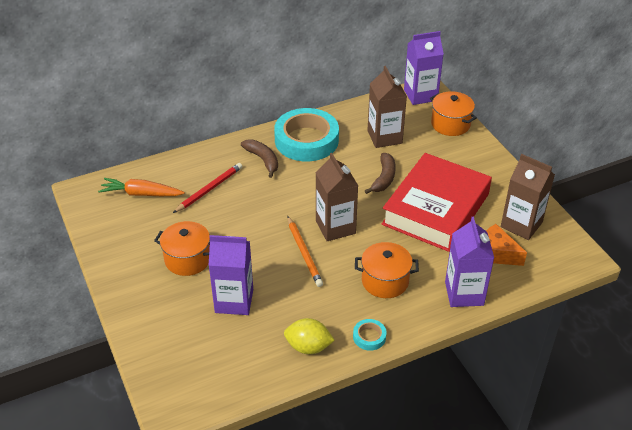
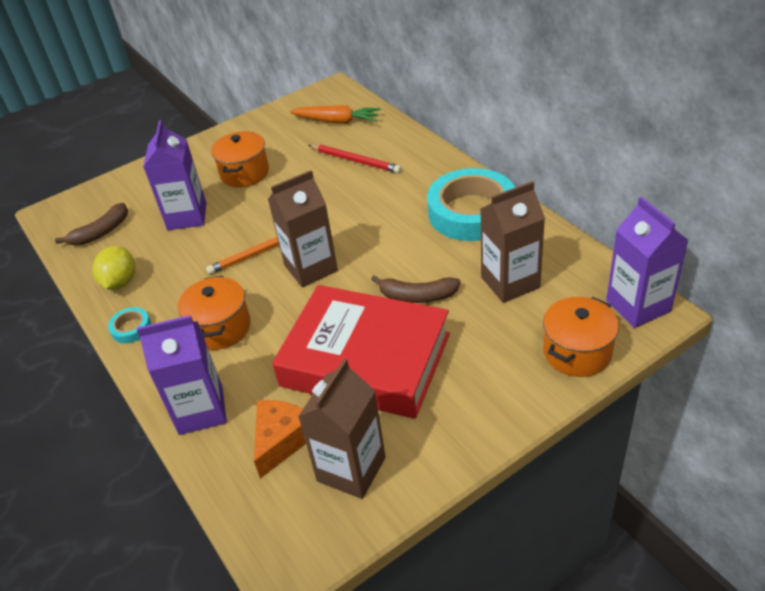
camera: 85 degrees right, 0 degrees up
(141, 194) = (337, 121): orange carrot -> orange carrot turned 105 degrees clockwise
(263, 160) = (419, 186): brown banana -> brown banana (101, 232)

